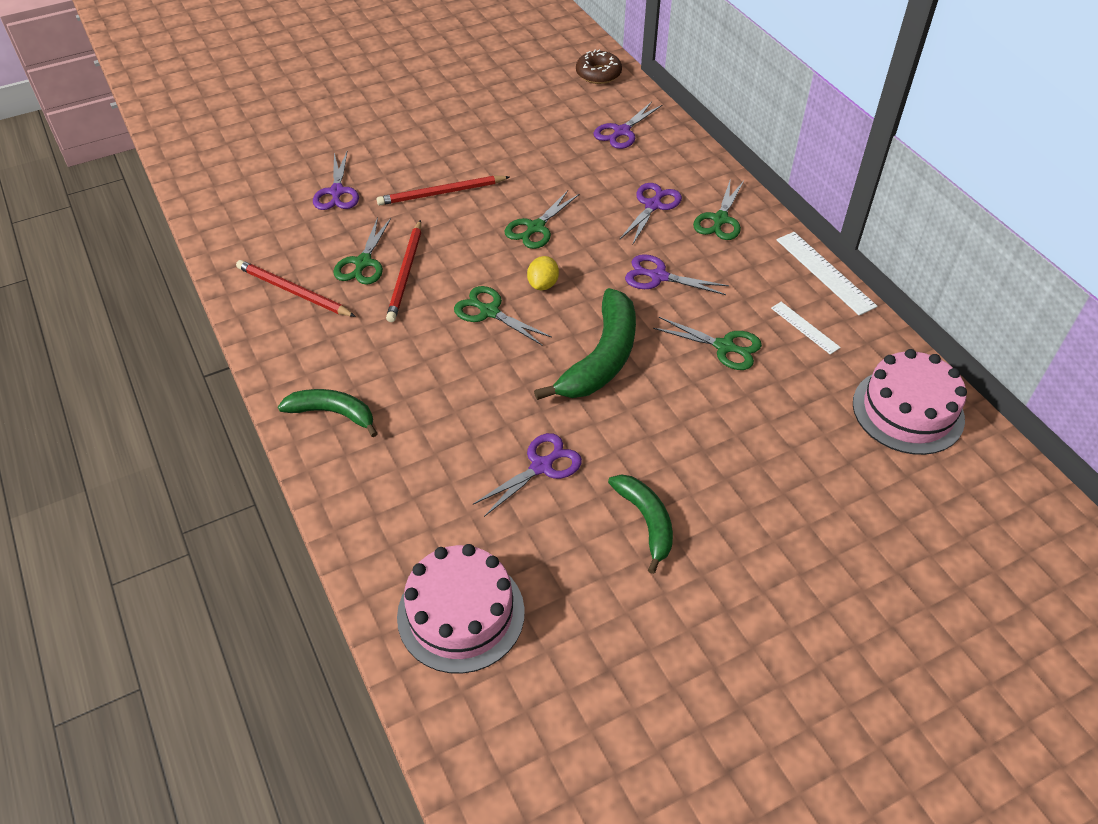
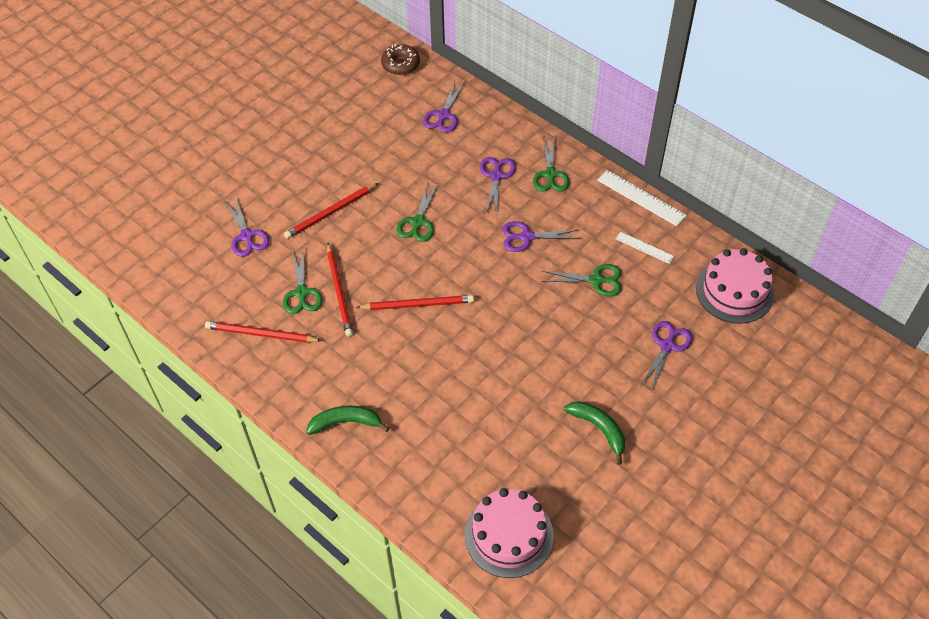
camera: 20 degrees left, 5 degrees up
(489, 312) = (418, 304): green scissors -> red pencil
(541, 466) = (512, 413): purple scissors -> purple scissors (667, 345)
(543, 284) = (446, 269): yellow lemon -> none
(601, 358) = (516, 317): green banana -> none

